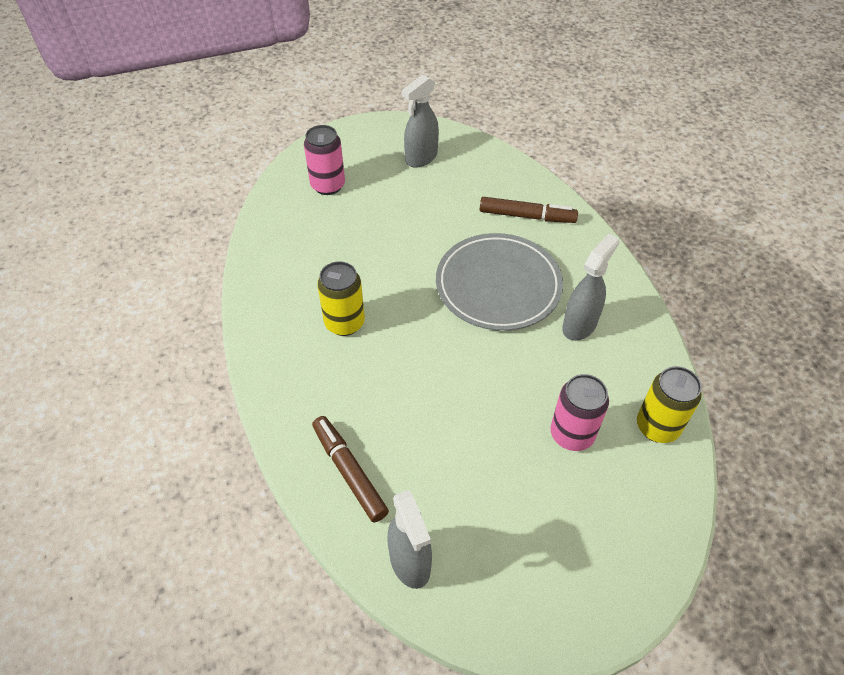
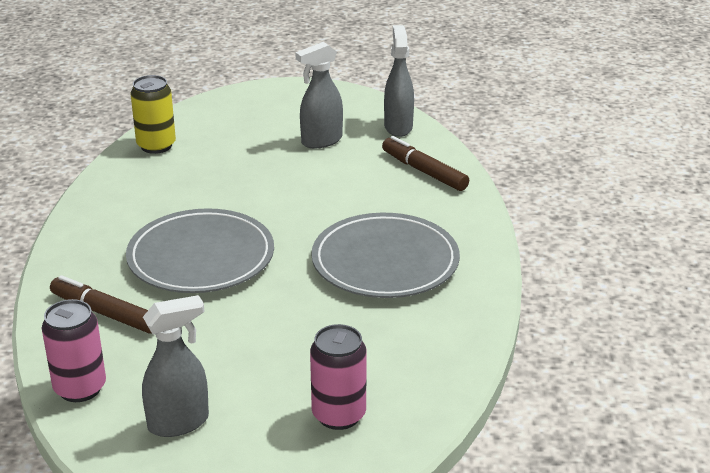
camera: 160 degrees left, 20 degrees down
(344, 323) = (385, 262): yellow can -> grey plate
(349, 472) = (424, 171): brown marker -> brown marker turned 150 degrees clockwise
(572, 434) = (228, 155): pink can -> pink can (80, 388)
(579, 325) = (150, 212): grey spray bottle -> grey spray bottle (321, 141)

